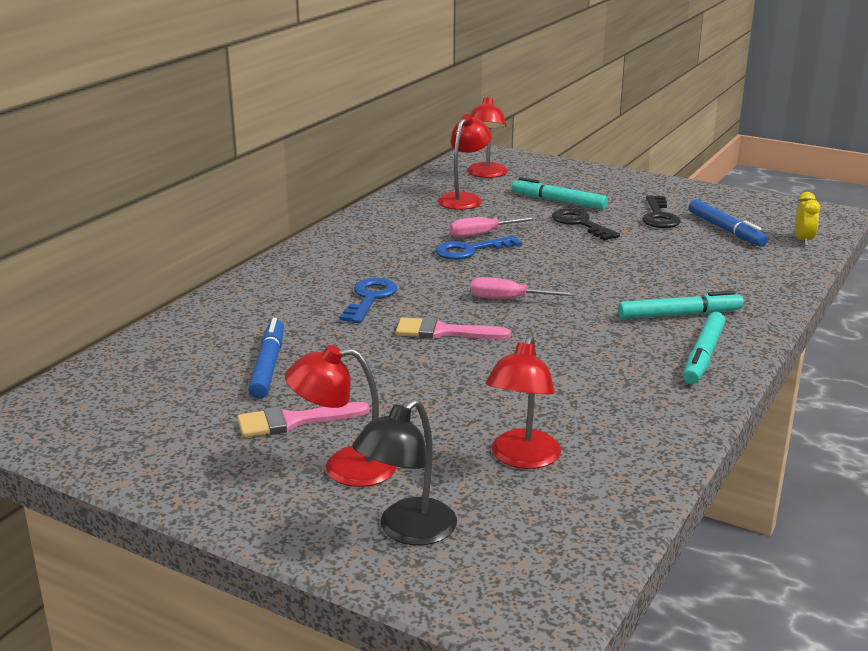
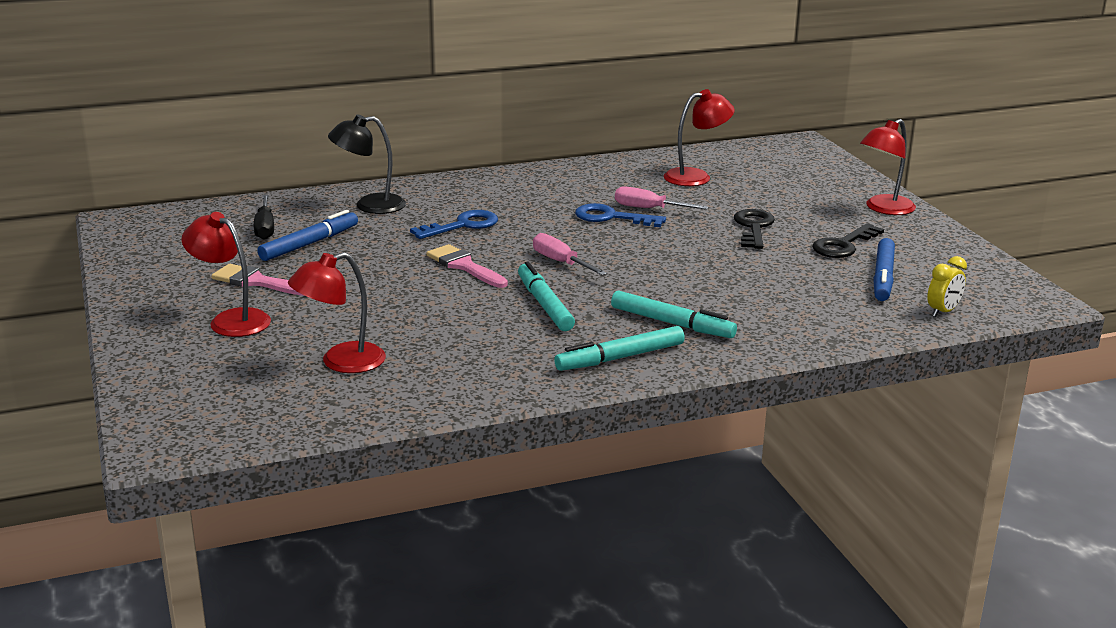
camera: 40 degrees right, 0 degrees up
(192, 368) = (265, 228): none -> black screwdriver
(407, 531) = (193, 368): black lamp -> black lamp (369, 205)
(486, 174) = (762, 162): red lamp -> red lamp (884, 209)
(558, 201) = (776, 204): turquoise marker -> turquoise marker (544, 305)

